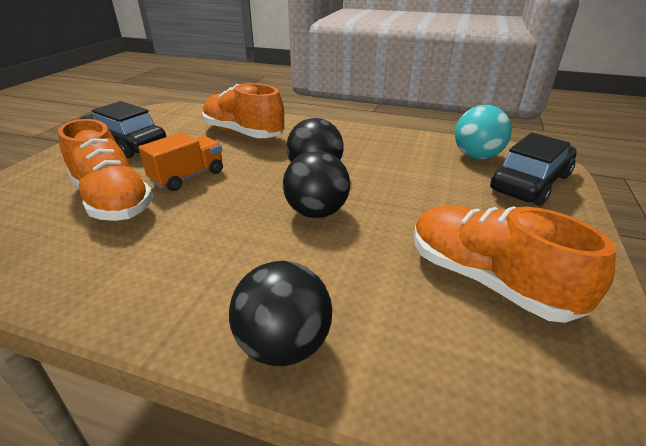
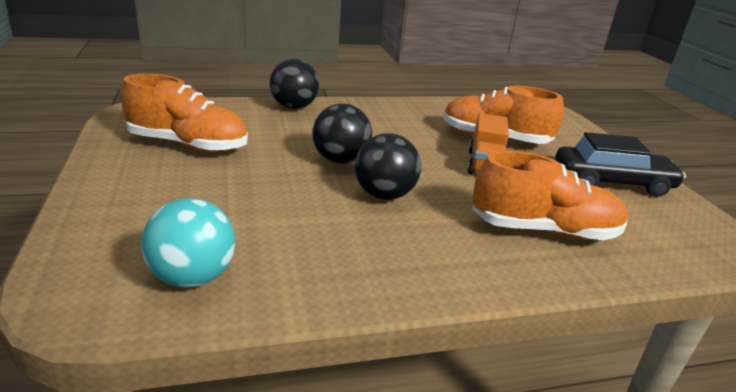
camera: 145 degrees right, 5 degrees down
(530, 183) = (118, 243): black car -> none

